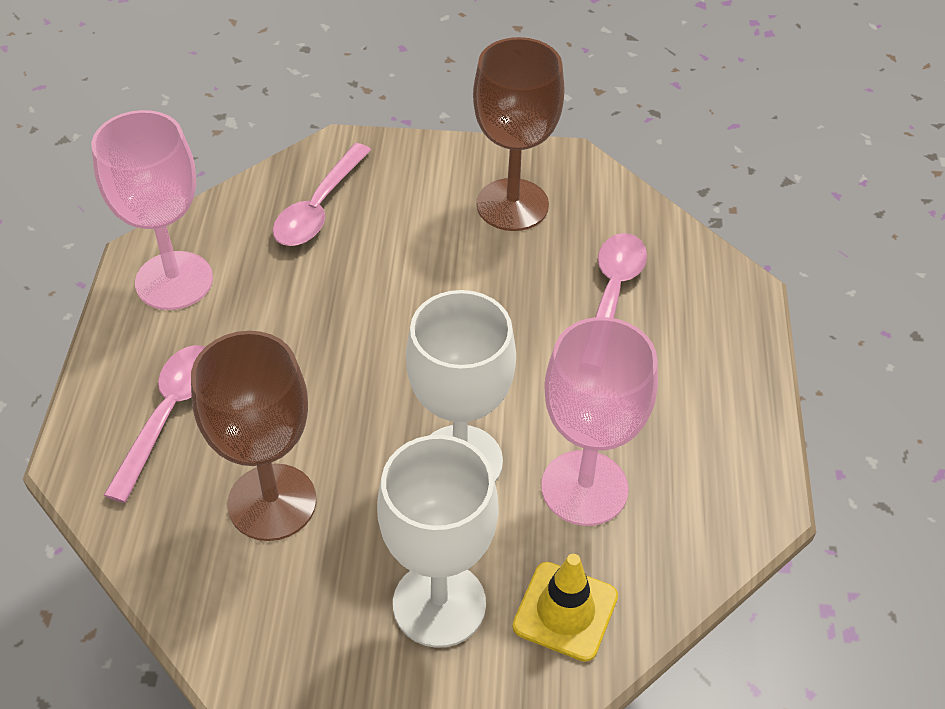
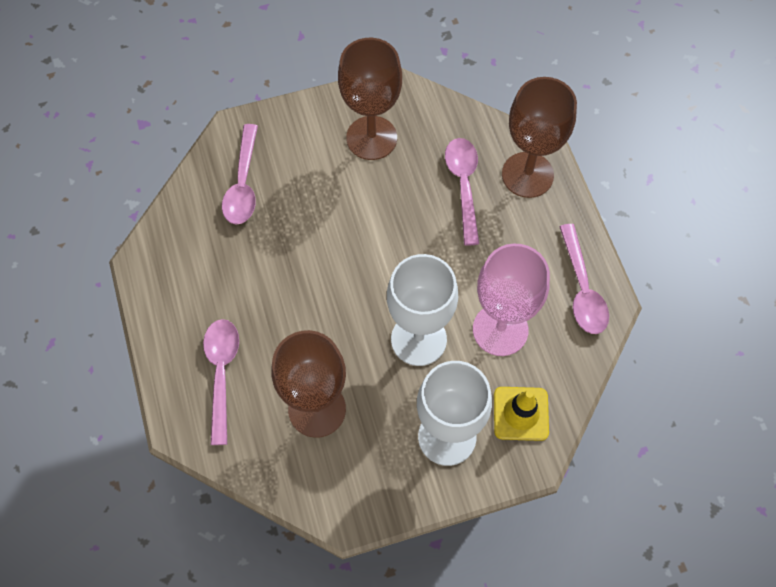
camera: 20 degrees left, 15 degrees up
(174, 281) = (173, 275): pink goblet -> none
(710, 308) = (527, 175): none -> brown goblet
(731, 474) = (582, 288): none -> pink spoon

